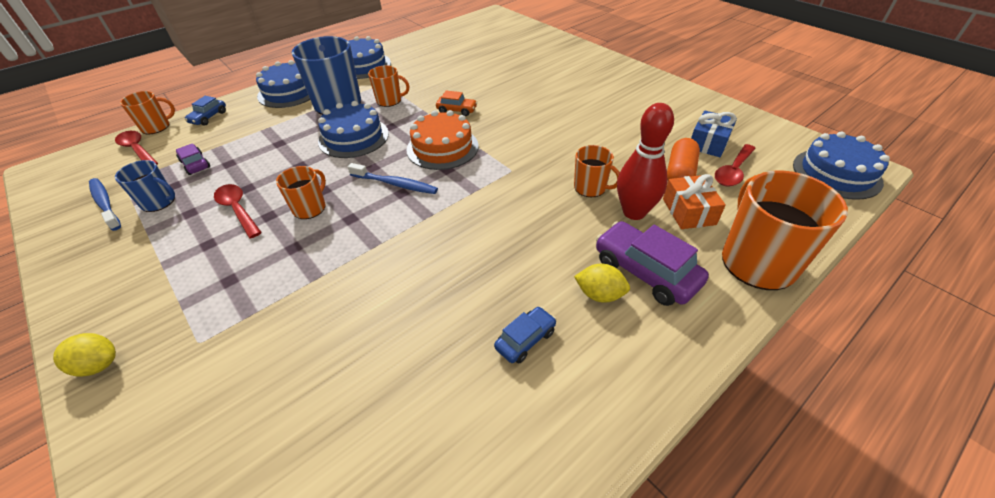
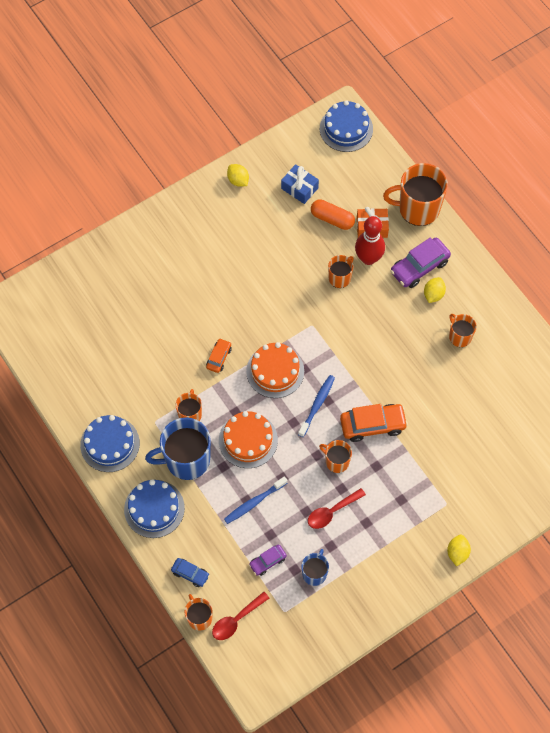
camera: 85 degrees left, 20 degrees up
(105, 204) = (311, 614): blue toothbrush -> blue toothbrush (254, 502)
(353, 137) = (248, 440): blue cake -> orange cake
(359, 238) = (372, 425): none -> orange car
(525, 339) = (459, 336): blue car -> orange mug
(687, 101) = (238, 180): none -> yellow lemon
(733, 171) = (335, 186): red spoon -> none

